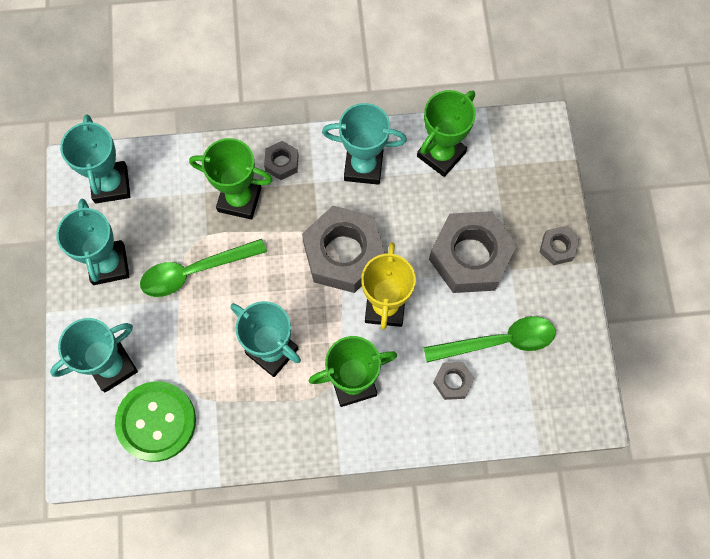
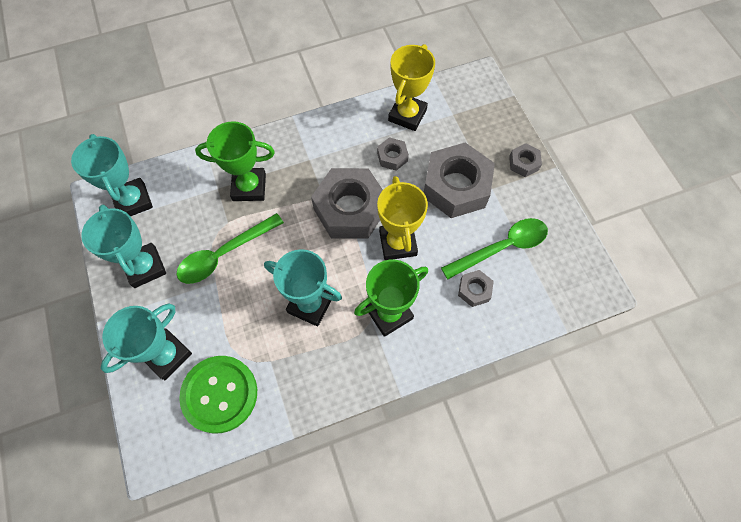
camera: 15 degrees left, 5 degrees down
(282, 163) = (278, 151): grey nut -> grey nut (392, 157)
(363, 166) = (347, 138): turquoise trophy -> none
(441, 154) = (407, 115): green trophy -> yellow trophy

